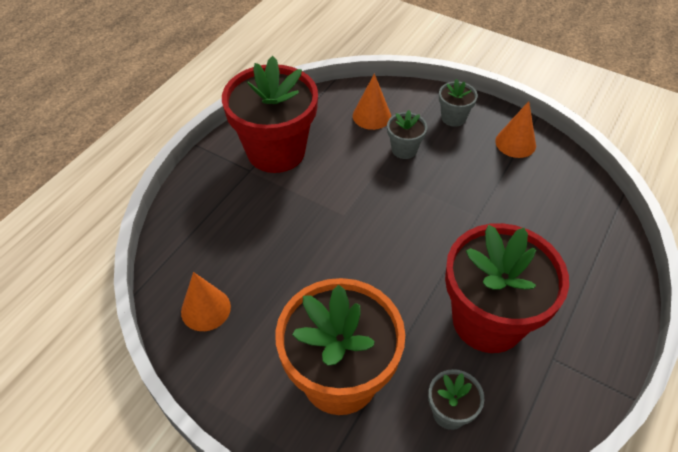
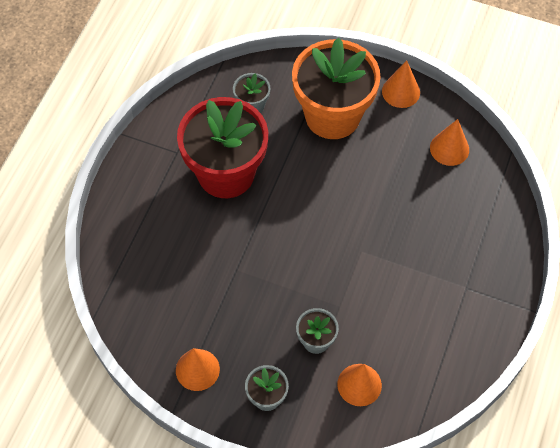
camera: 170 degrees right, 10 degrees up
(236, 400) = (401, 91): none -> orange cone
(276, 151) = (448, 316): red flower pot -> none

